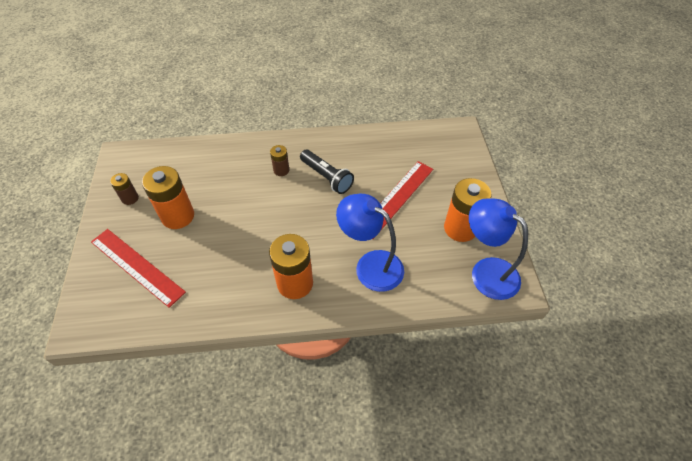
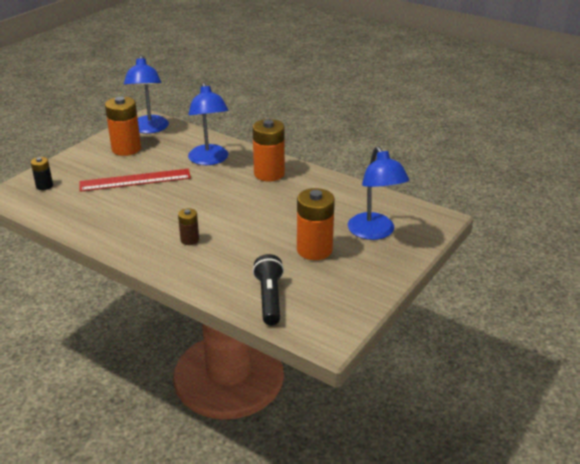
camera: 140 degrees left, 20 degrees down
(130, 198) = (347, 286): brown battery -> none
(137, 266) = (374, 232): red ruler -> blue lamp
(326, 177) = (162, 216): black flashlight -> black flashlight (269, 298)
(449, 151) = (44, 186): none -> black battery

